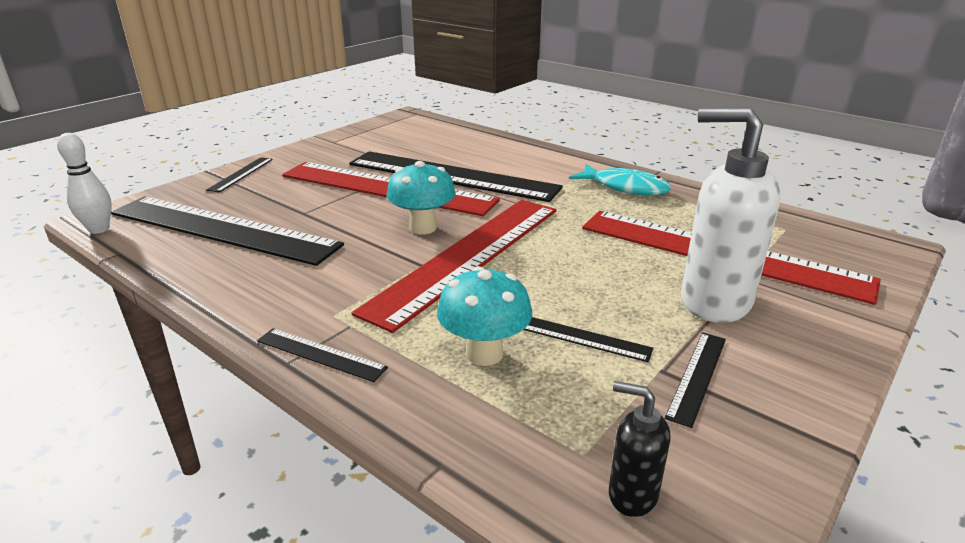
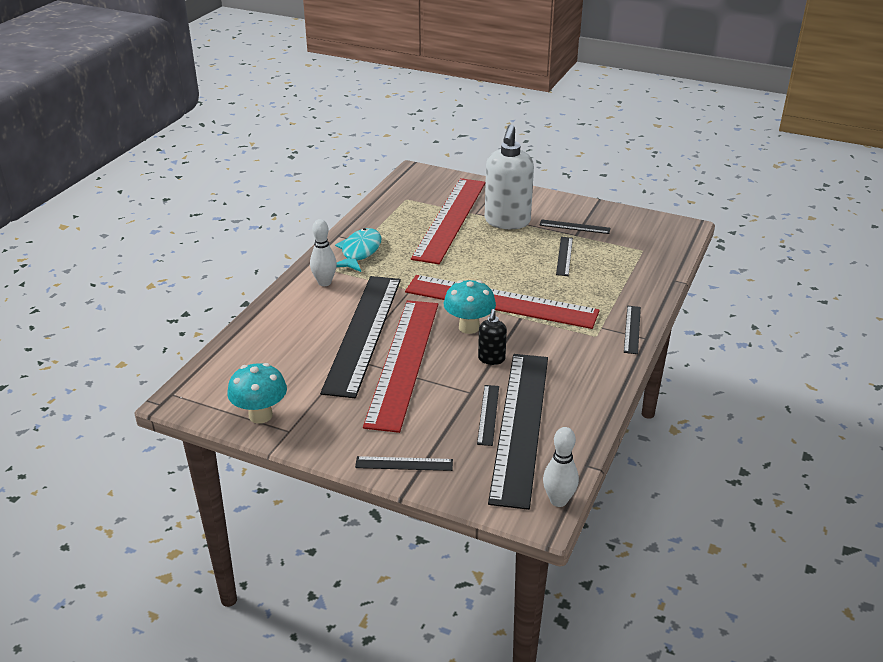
camera: 105 degrees left, 5 degrees up
(259, 216) = (488, 414): none -> black ruler
(484, 354) = (596, 281): turquoise mushroom -> turquoise mushroom (260, 415)
(560, 167) = (324, 282): none -> white bowling pin
(632, 494) = (655, 239): black soap dispenser -> black soap dispenser (491, 359)

